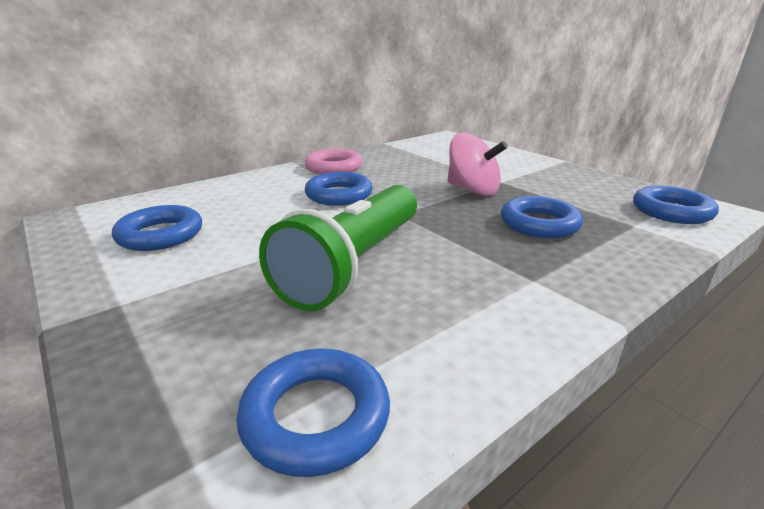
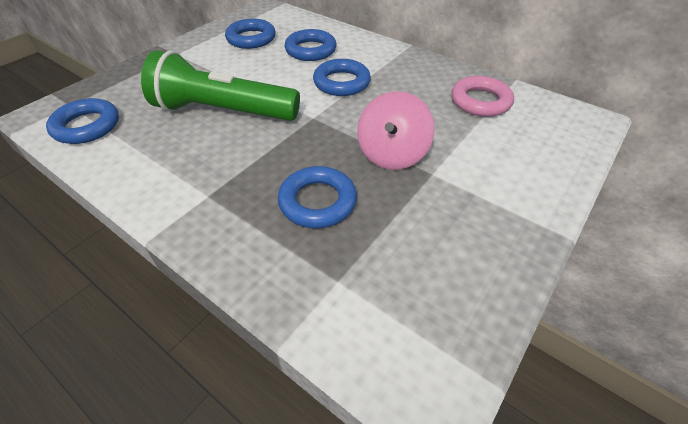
camera: 75 degrees right, 20 degrees up
(334, 167) = (408, 67): pink ring -> pink ring (480, 101)
(671, 211) = (400, 332): blue ring -> blue ring (310, 50)

